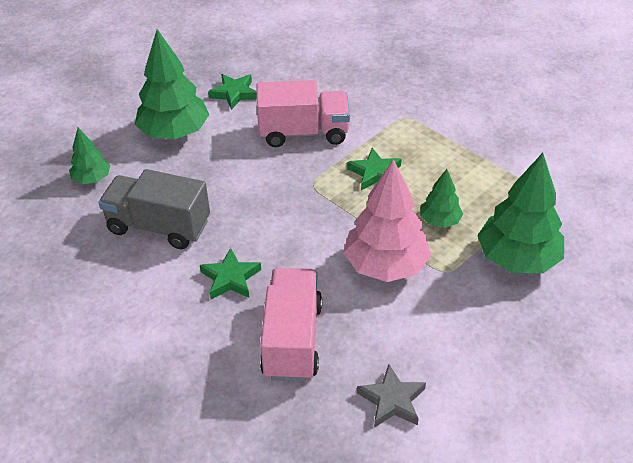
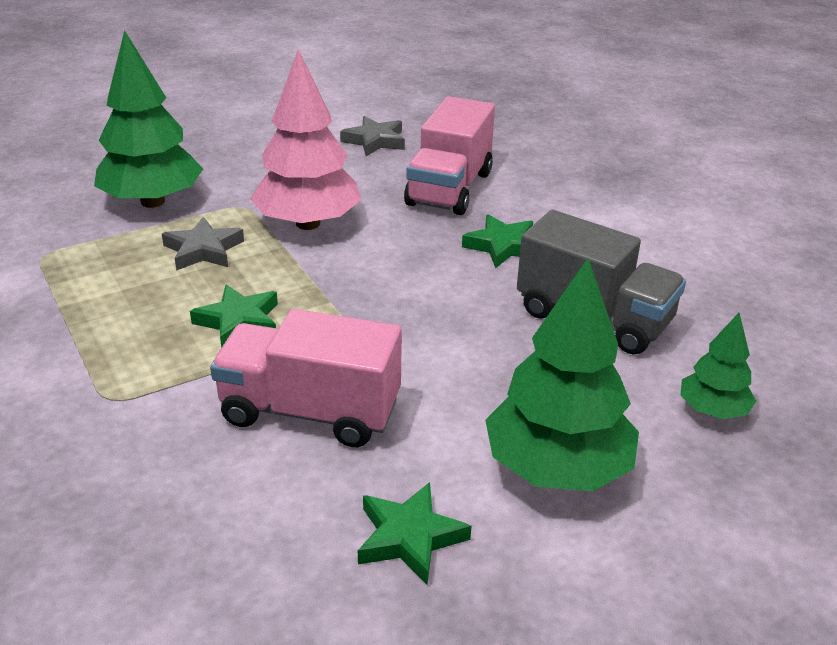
camera: 165 degrees left, 10 degrees down
(439, 221) = (203, 250): green tree -> grey star

